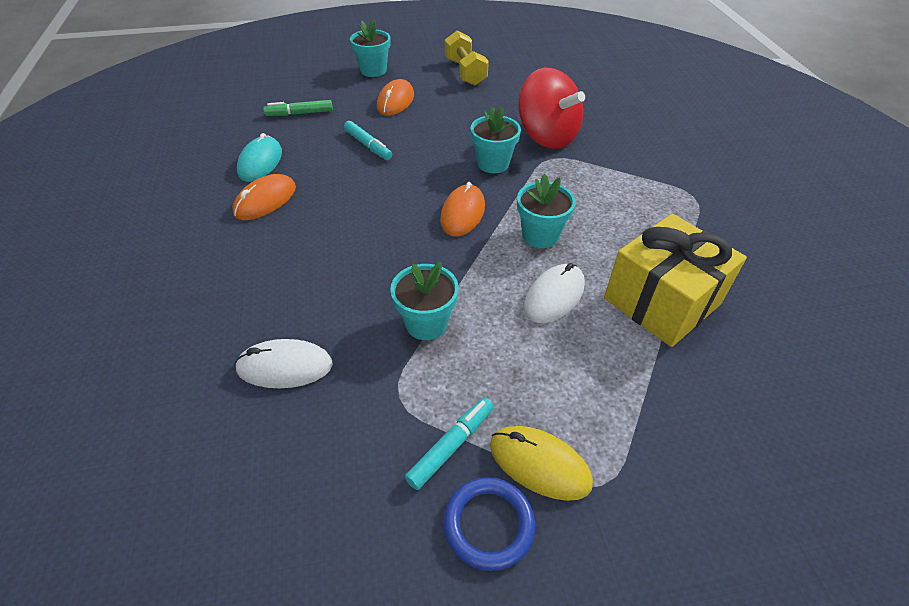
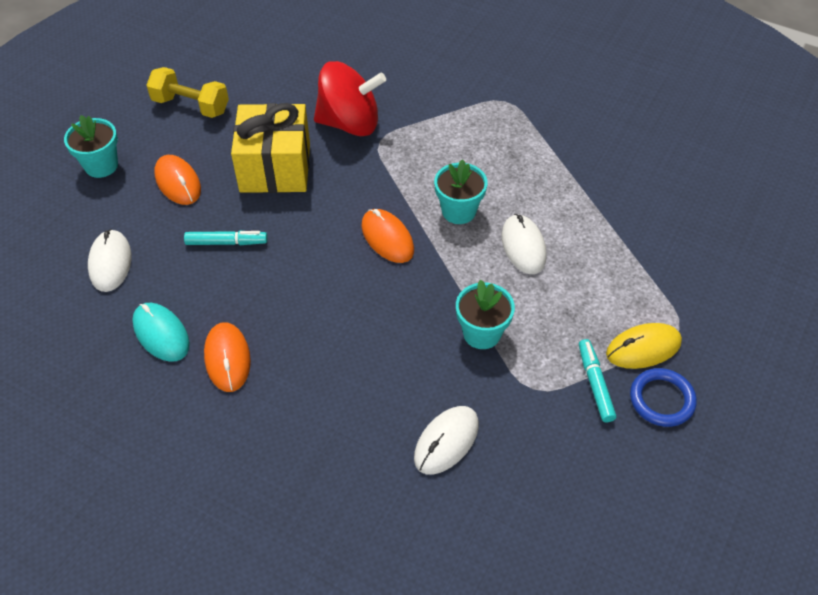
camera: 50 degrees left, 5 degrees up
(299, 113) = (110, 263): green marker -> white mouse
(493, 164) = (347, 179): turquoise flower pot -> none
(662, 301) = (579, 196): yellow gift -> yellow gift (275, 167)

